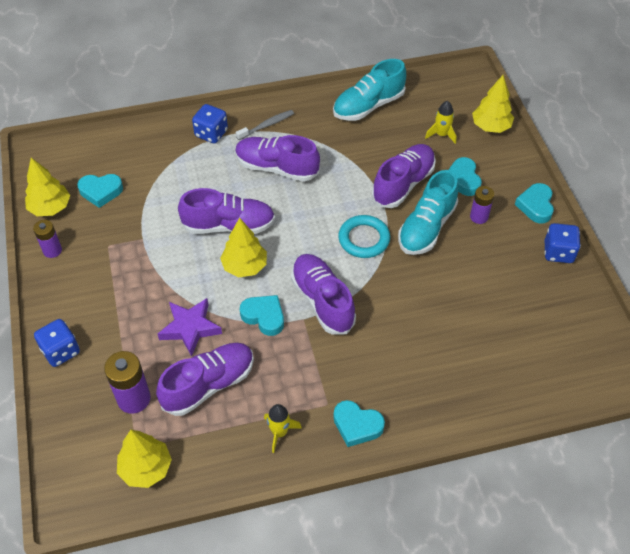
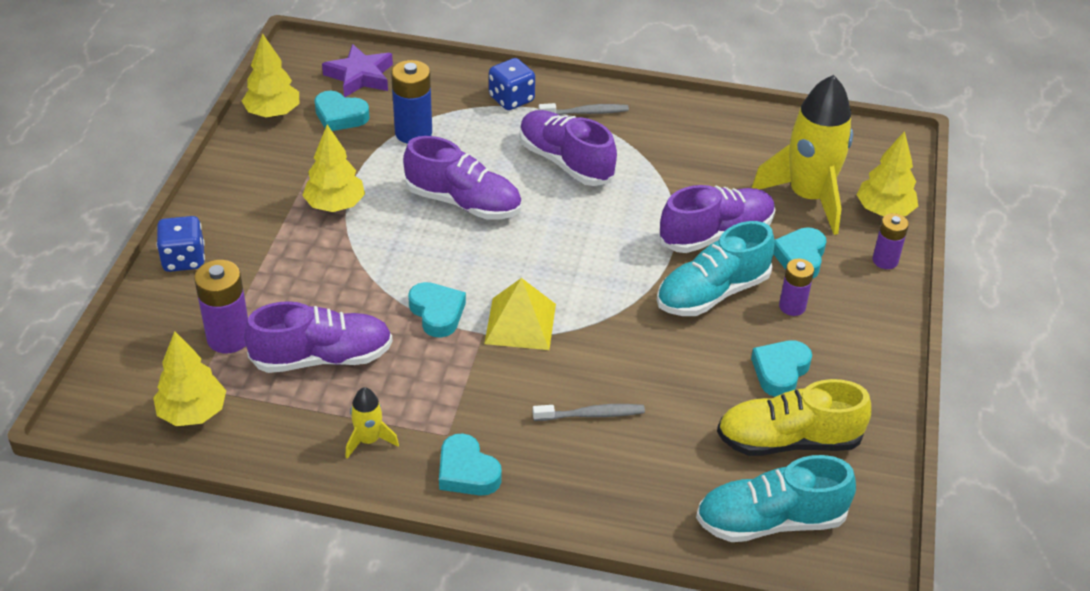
camera: 25 degrees right, 10 degrees down
(52, 250) = (245, 156): purple battery -> purple battery (885, 260)
(161, 185) = (413, 133): none -> blue battery
(190, 328) = (342, 291): purple star -> purple star (360, 76)
(245, 266) = (452, 252): yellow tree -> yellow tree (335, 205)
(322, 301) = (520, 323): purple shoe -> yellow pyramid
(364, 239) = (620, 276): turquoise ring -> none
(368, 106) = (732, 133): turquoise shoe -> turquoise shoe (770, 521)
(408, 347) = (591, 415): none -> grey toothbrush
(441, 134) = (808, 197): yellow rocket -> yellow rocket, size x2.24
(533, 312) = (788, 441): none -> yellow shoe
(535, 206) = (881, 322): turquoise heart -> turquoise heart (780, 371)
(558, 252) = (874, 387): blue dice -> none

